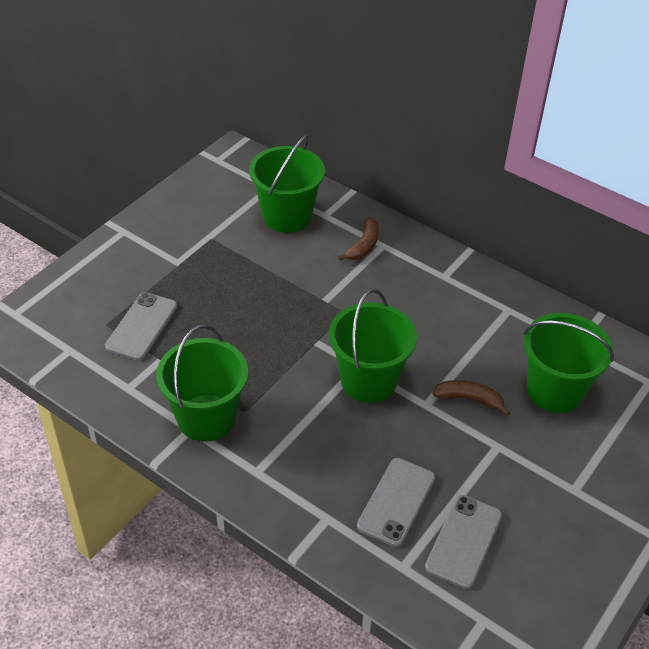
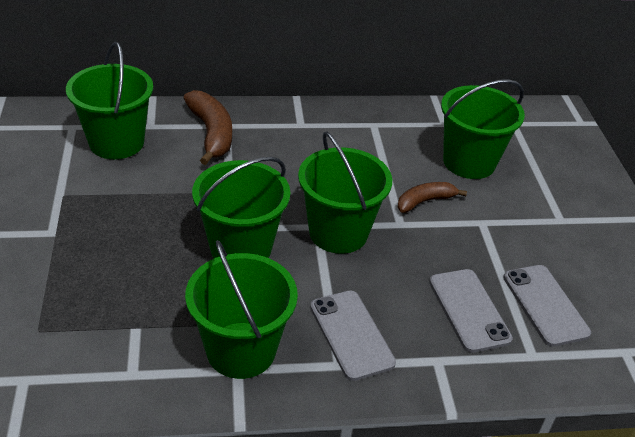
camera: 45 degrees left, 5 degrees down
(142, 326) = (80, 309): grey phone -> grey phone (351, 334)
(285, 348) = (241, 248): none -> green bucket
(363, 246) = (211, 133): brown banana -> brown banana, size x1.57

